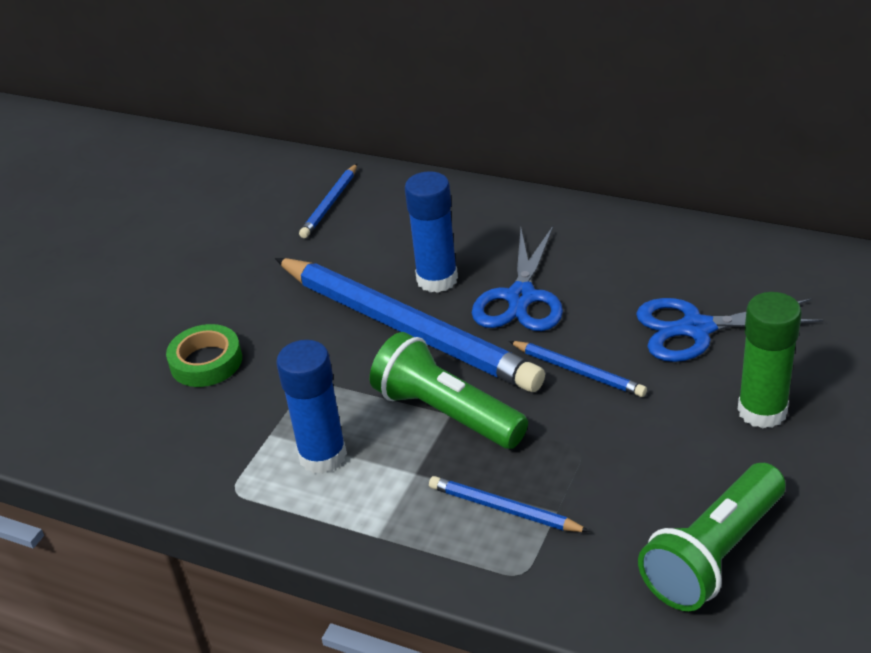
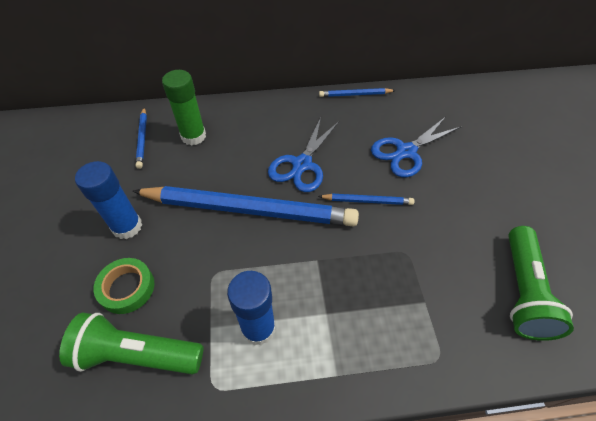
camera: 35 degrees left, 15 degrees up
(437, 279) = (245, 169): blue glue stick -> blue glue stick (127, 226)
(446, 413) = (314, 260): green flashlight -> green flashlight (137, 354)
(504, 508) = (395, 314): blue pencil -> blue pencil (355, 94)
(521, 297) = (302, 164): blue scissors -> blue scissors turned 45 degrees clockwise
(762, 411) = (474, 189): green glue stick -> green glue stick (193, 136)

